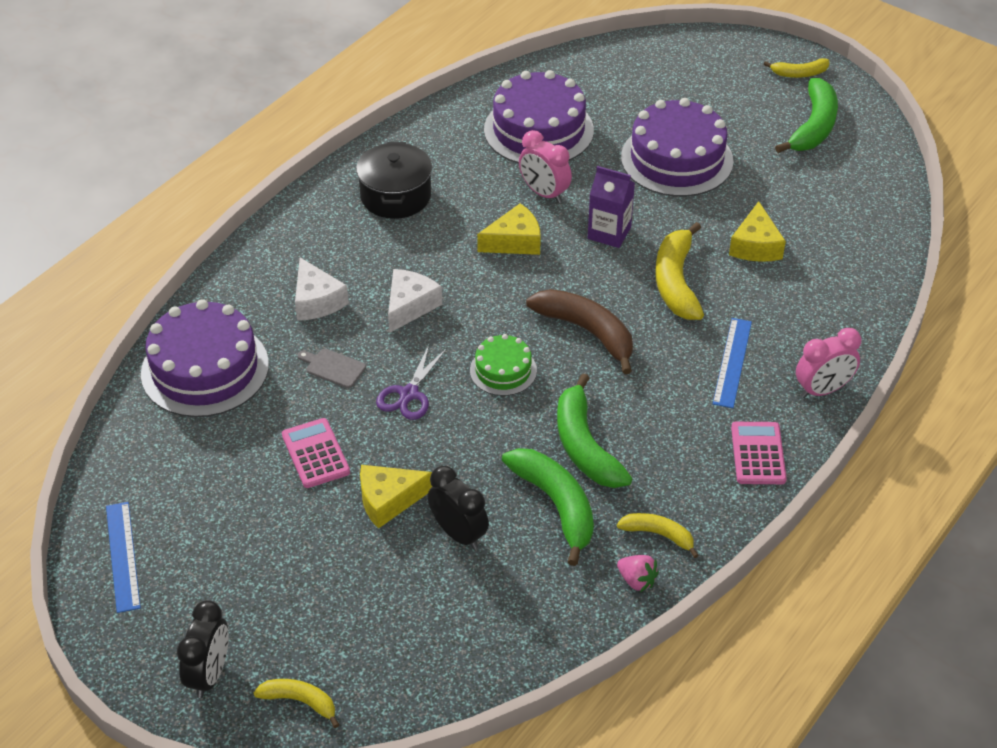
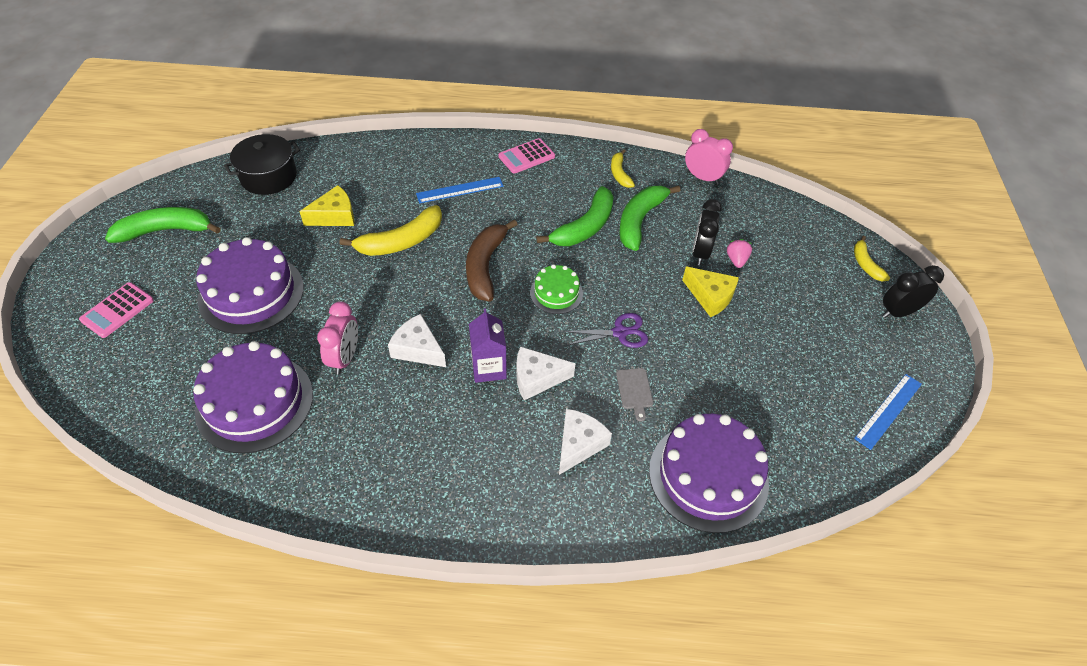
camera: 125 degrees left, 5 degrees up
(315, 454) = (713, 355): pink calculator -> pink calculator (117, 310)
(395, 196) = (412, 463): black pot -> black pot (268, 177)
(514, 241) = (418, 349): yellow cheese -> white cheese
(609, 233) = (370, 297): purple carton -> purple carton (488, 368)
(636, 580) = (657, 171): pink strawberry -> pink strawberry (736, 260)
(799, 73) = (87, 261): yellow banana -> none
(822, 390) = (454, 147): pink clock -> pink clock (702, 178)

